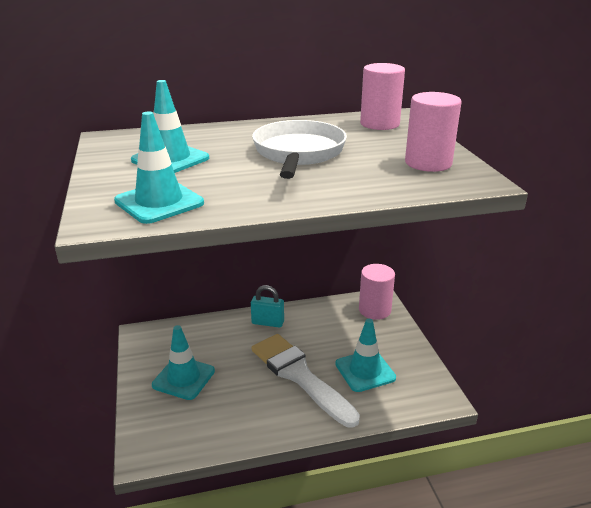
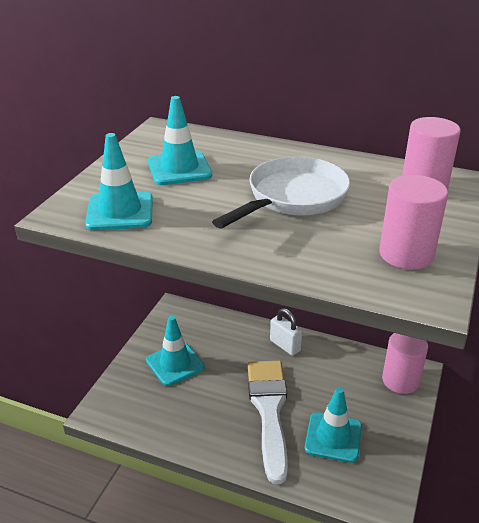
camera: 35 degrees right, 5 degrees up
(267, 322) = (285, 345): turquoise padlock -> white padlock

